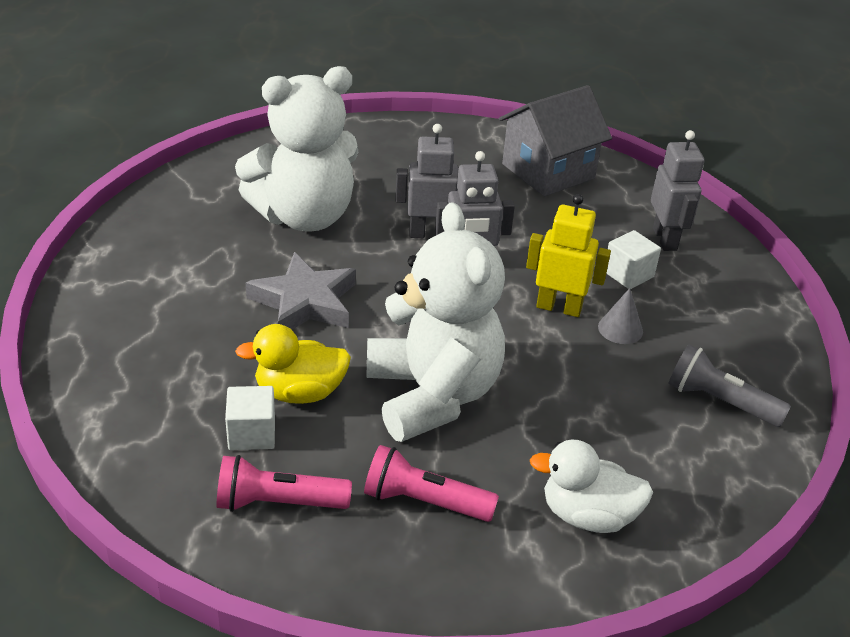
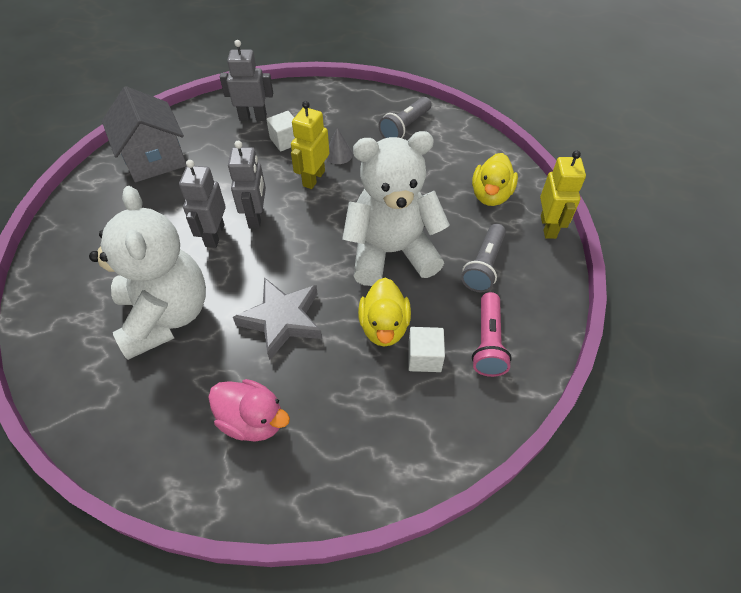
camera: 80 degrees left, 15 degrees up
(168, 294) = (252, 420): none -> pink duck
(424, 502) = (484, 266): pink flashlight -> grey flashlight
(532, 597) = (548, 227): none -> yellow robot
(587, 515) = (491, 195): white duck -> yellow duck

